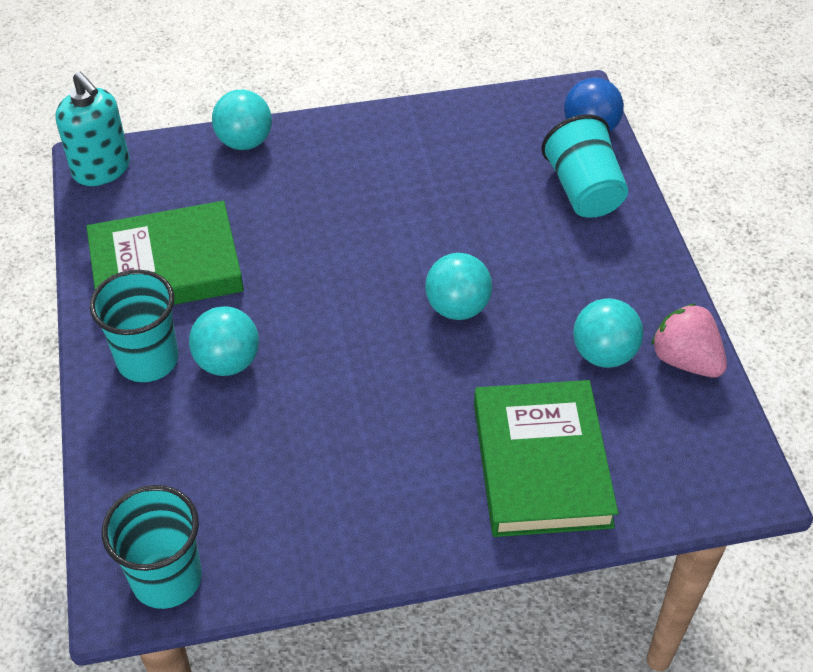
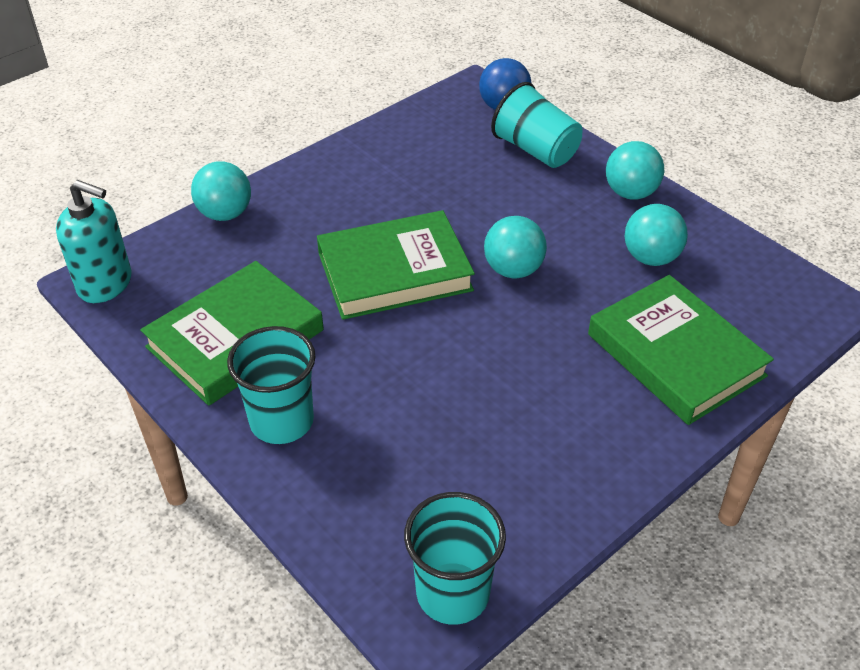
camera: 30 degrees left, 5 degrees down
(228, 362) = (357, 391): turquoise ball -> turquoise ball (630, 193)
(347, 262) = (394, 272): none -> green book
(685, 360) = (711, 238): pink strawberry -> none

